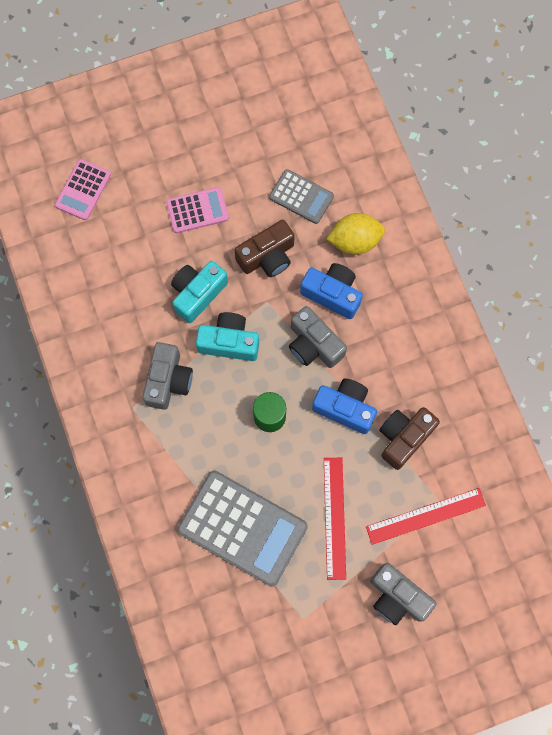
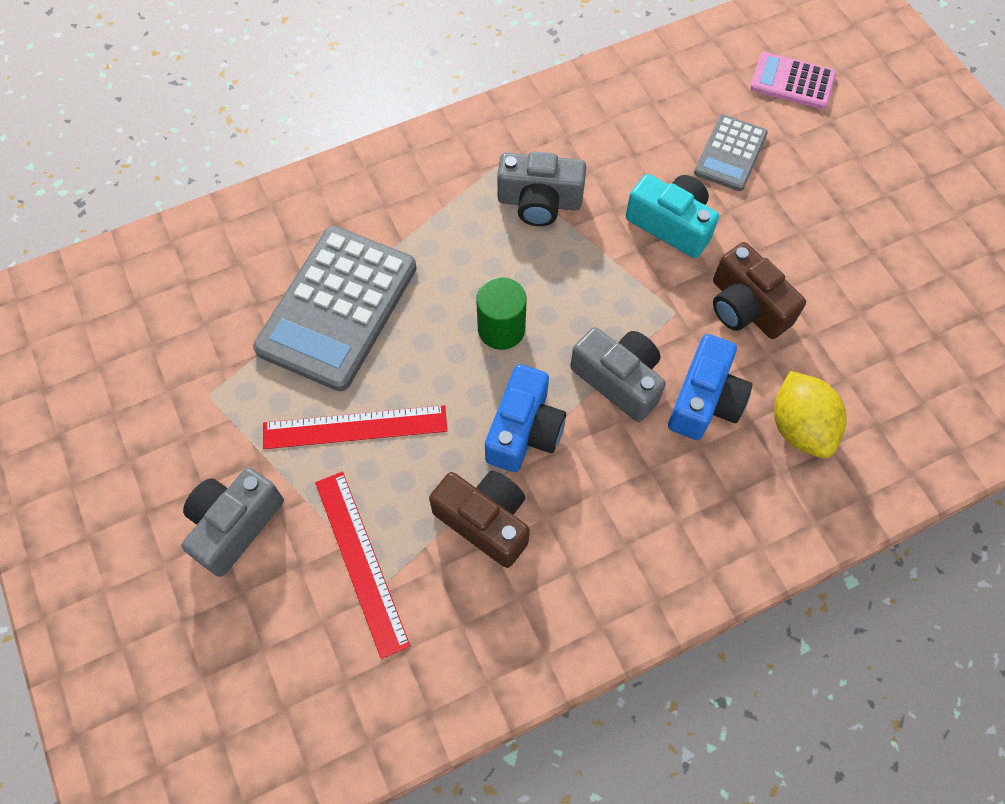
camera: 85 degrees right, 10 degrees down
(197, 210) = (796, 213): pink calculator -> none
(229, 342) = (605, 269): turquoise camera -> none
(301, 197) = (854, 345): grey calculator -> grey calculator (730, 153)
(314, 345) = (618, 380): grey camera -> grey camera turned 90 degrees clockwise

